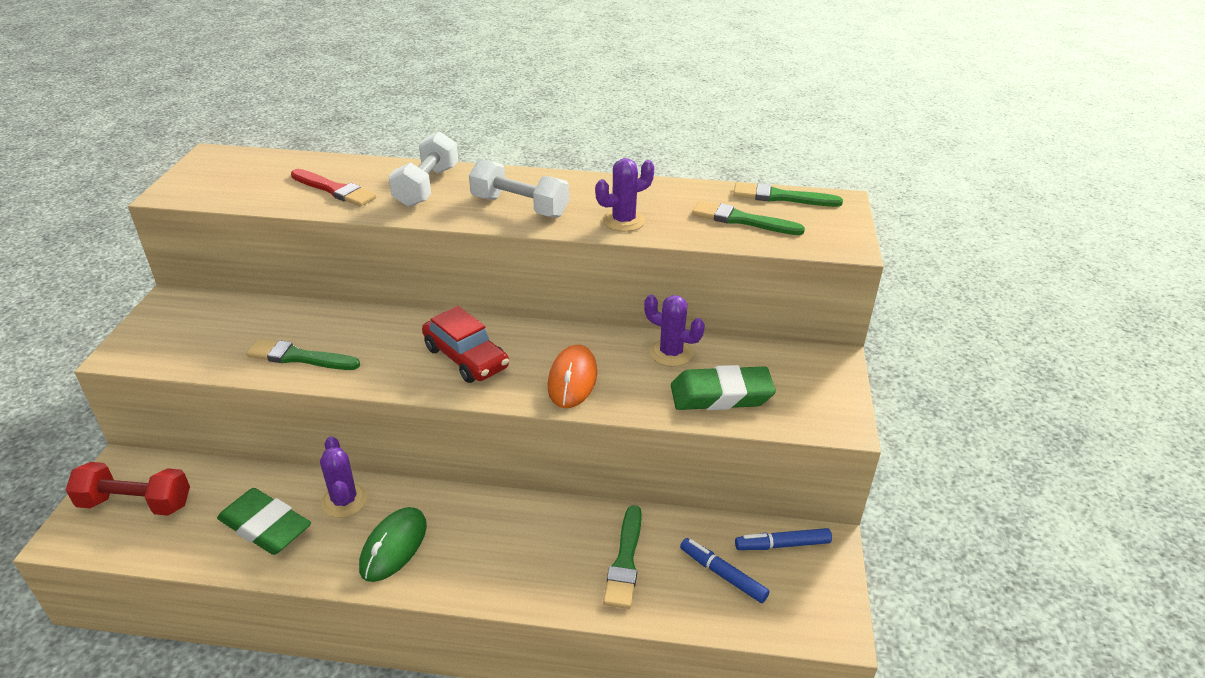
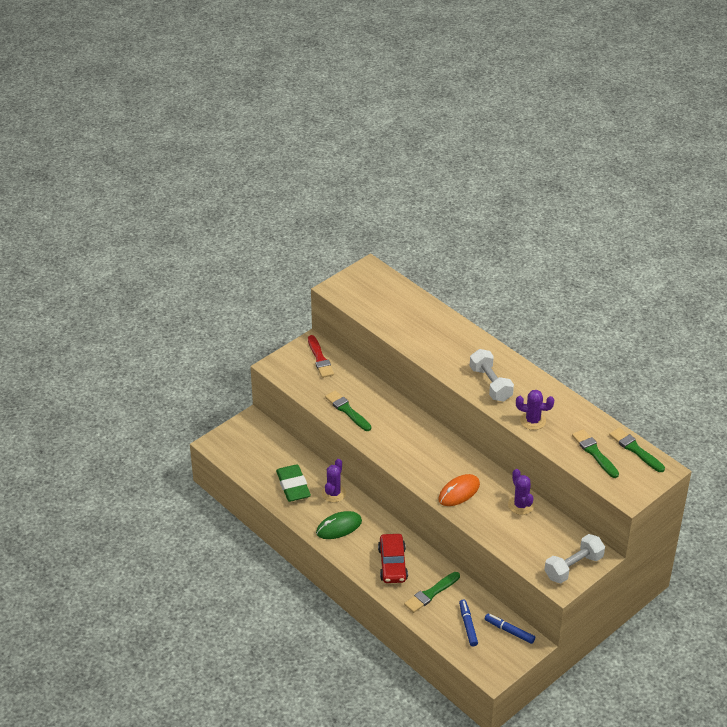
camera: 40 degrees right, 5 degrees up
(136, 503) = (248, 443): red dumbbell -> none
(334, 190) = (410, 325): red brush -> red brush (320, 359)
(427, 186) = (457, 346): white dumbbell -> white dumbbell (573, 567)
(466, 358) = (421, 452): red car -> red car (392, 564)
(721, 395) = (520, 540): green eraser -> none

